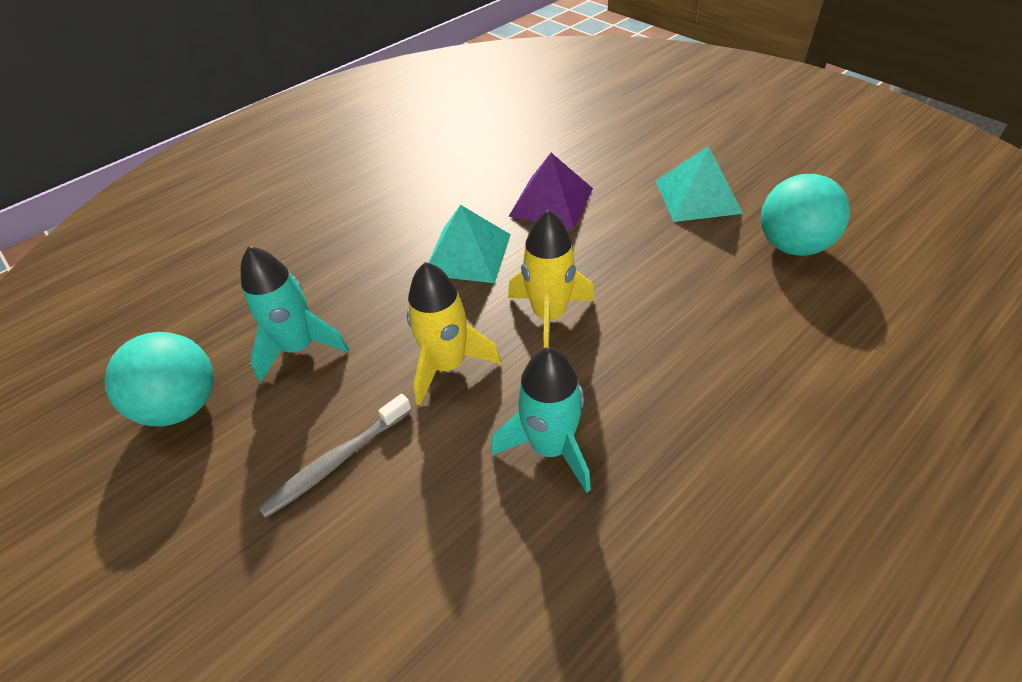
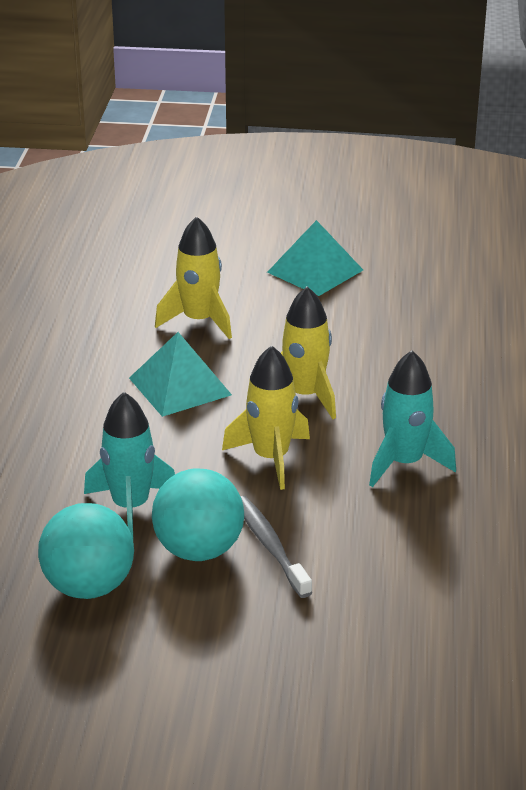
camera: 45 degrees left, 15 degrees down
(336, 461) = (270, 546): grey toothbrush -> grey toothbrush turned 150 degrees clockwise
(551, 202) = (199, 321): purple pyramid -> yellow rocket
(792, 246) = (422, 278): turquoise ball -> turquoise ball (199, 550)

